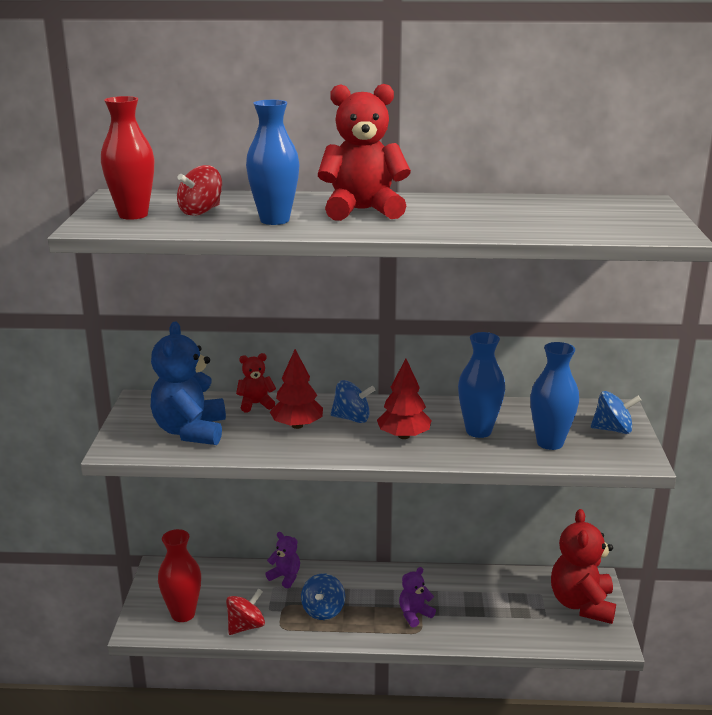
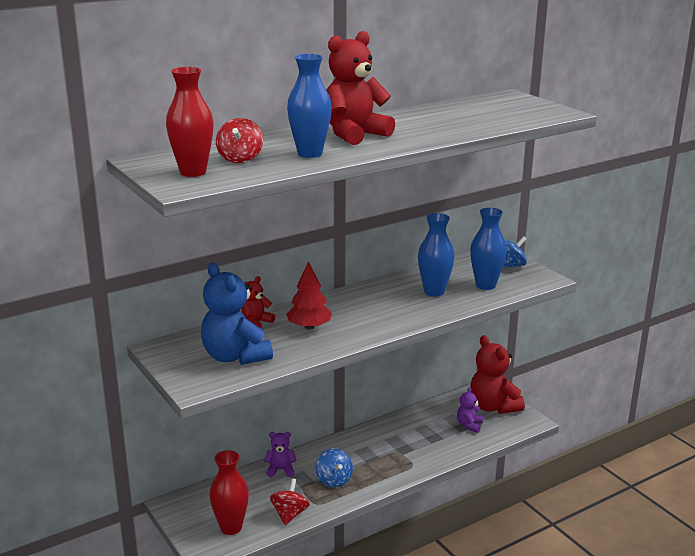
camera: 35 degrees left, 0 degrees up
(352, 418) = (341, 310): blue spinning top -> none
(403, 436) = (391, 310): red tree -> none
(414, 614) = (398, 456): purple teddy bear -> purple teddy bear (469, 425)

